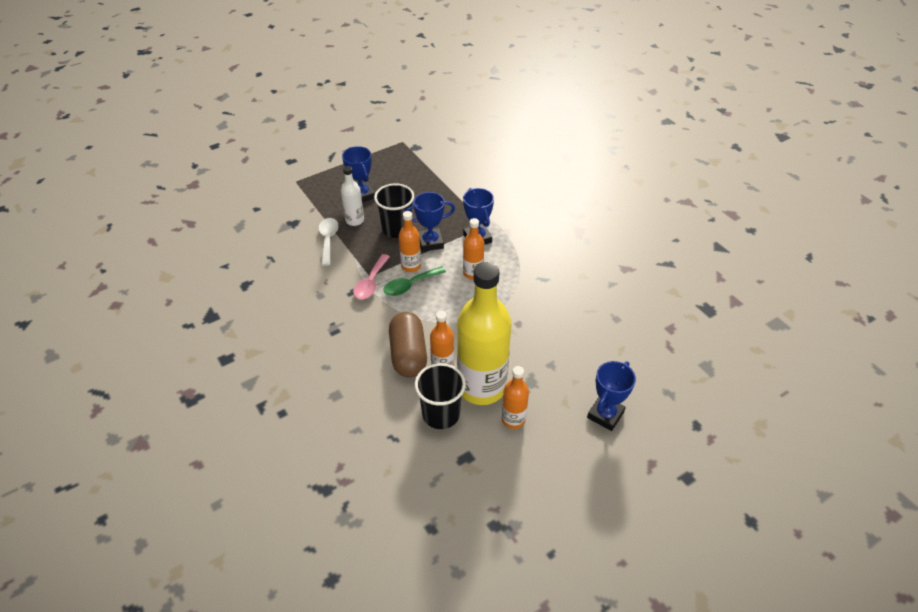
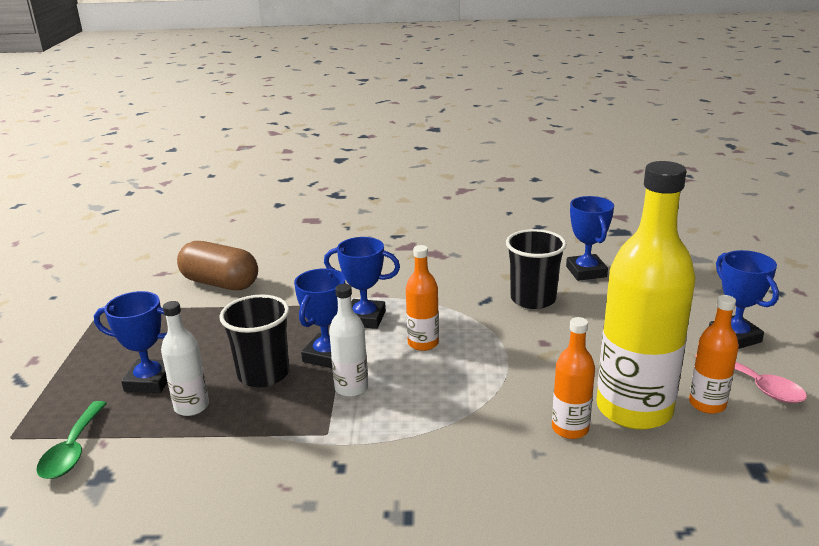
camera: 55 degrees left, 20 degrees down
(328, 240) = (196, 449): white spoon -> none
(371, 283) = (342, 438): pink spoon -> pink spoon (756, 385)
(408, 354) = (524, 453): brown capsule -> brown capsule (220, 283)
(410, 285) = (389, 402): green spoon -> green spoon (73, 450)
(411, 266) = (351, 388): orange bottle -> white bottle
(441, 414) = (663, 463): black cup -> black cup (533, 299)
(625, 312) = (586, 272): none -> blue trophy

